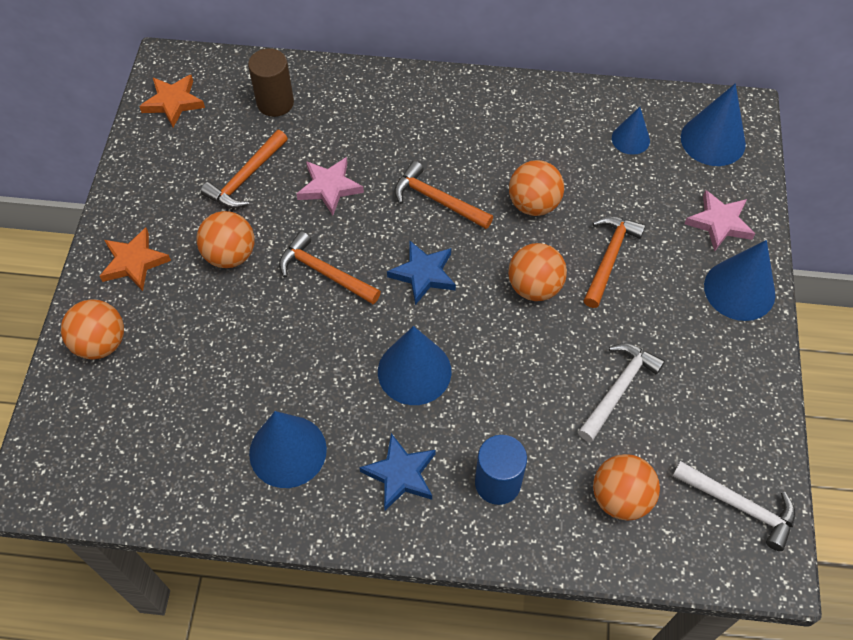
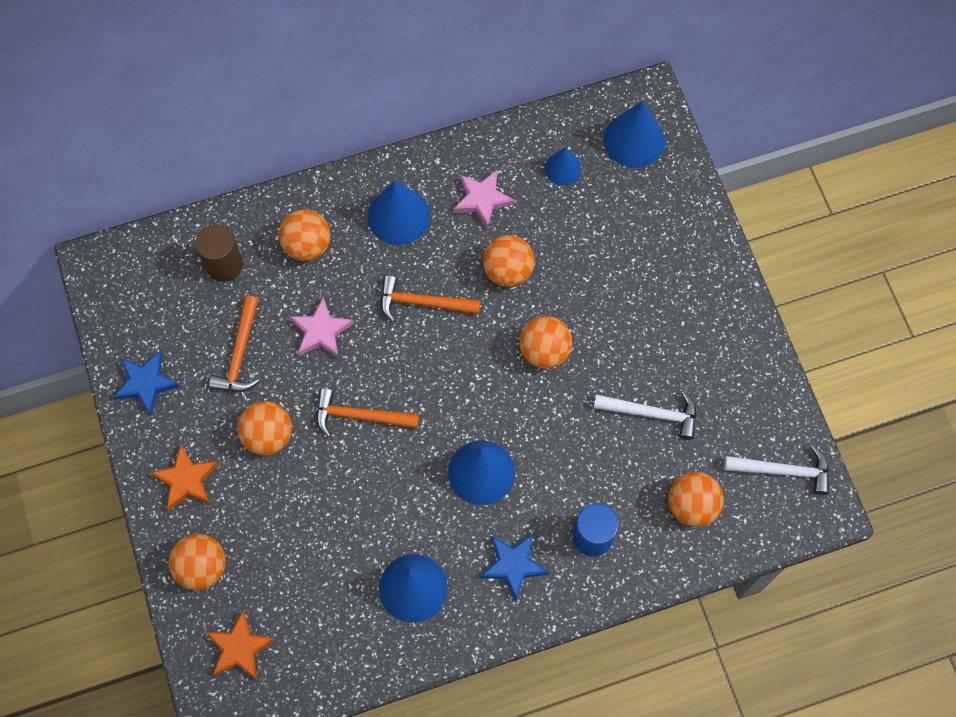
camera: 25 degrees left, 10 degrees up
(173, 102) = (127, 305): orange star -> orange star (239, 648)
(357, 115) = (307, 245): none -> orange ball
(423, 274) = (445, 380): blue star -> blue star (146, 383)
(609, 258) = (594, 296): orange hammer -> none
(618, 389) = (652, 413): white hammer -> white hammer turned 90 degrees clockwise
(719, 223) = (671, 222): pink star -> pink star (482, 199)
(739, 290) = (712, 280): blue cone -> blue cone (398, 216)

